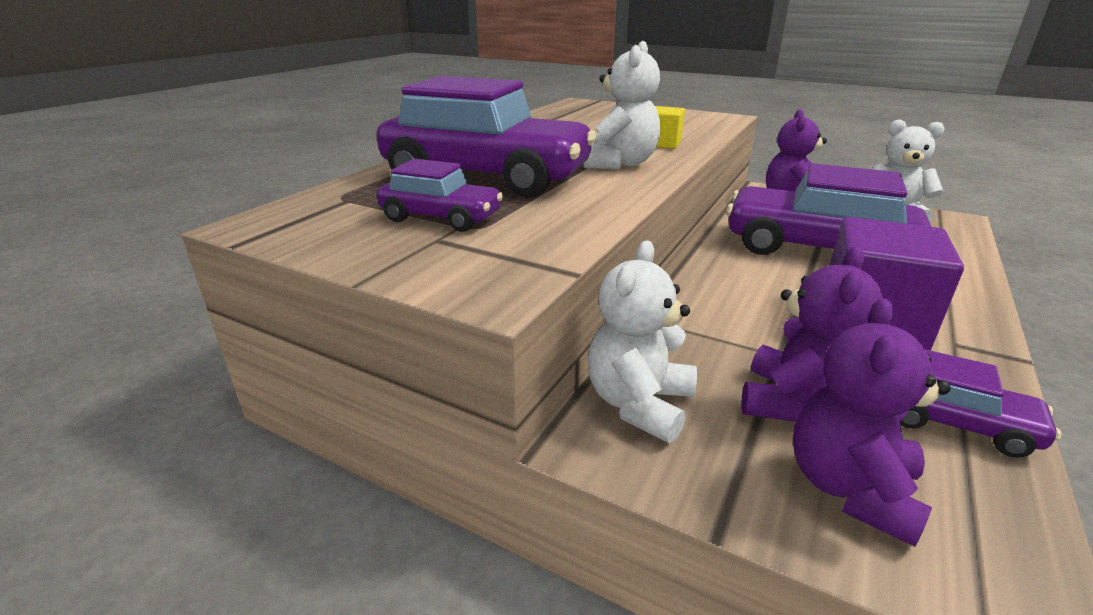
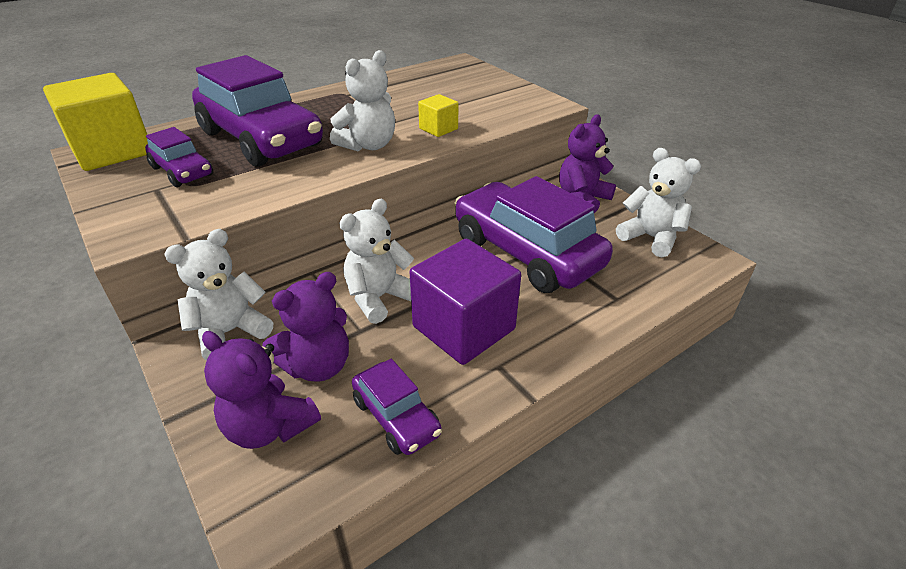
camera: 25 degrees right, 10 degrees up
(296, 217) = (112, 151): none -> yellow cube
(749, 320) = (379, 298): none -> white teddy bear
(850, 488) = (269, 426): purple teddy bear -> purple teddy bear turned 105 degrees counterclockwise

